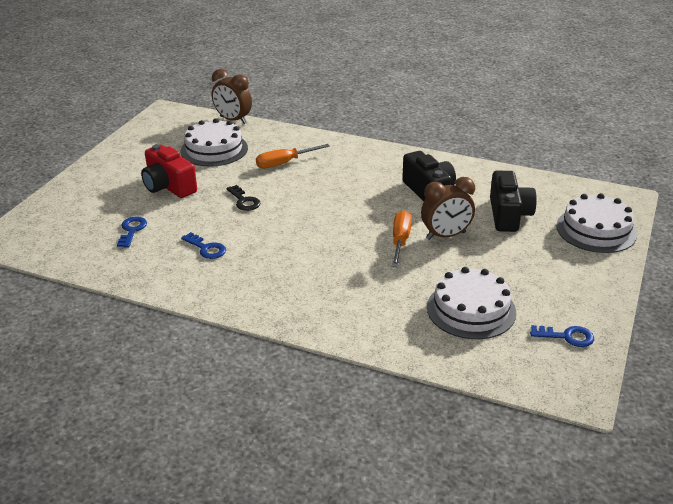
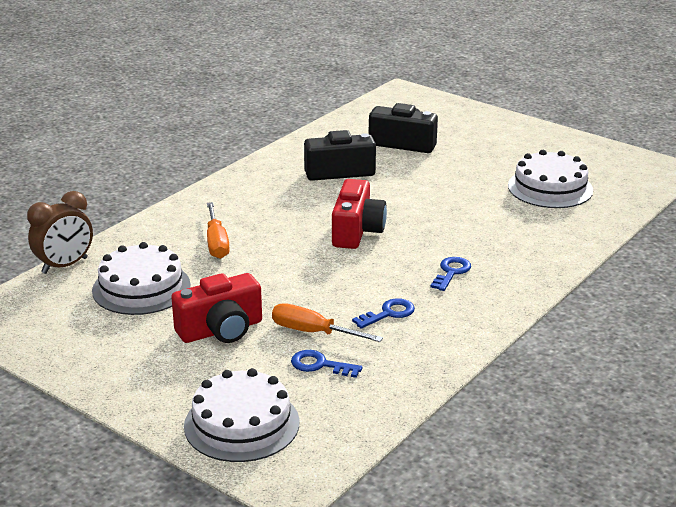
camera: 75 degrees left, 5 degrees down
(244, 201) = (293, 279): black key -> none
(329, 216) = (356, 231): none -> red camera
(400, 241) = (424, 201): orange screwdriver -> orange screwdriver (313, 332)
(446, 236) = (426, 178): brown clock -> none
(567, 337) = (597, 157): blue key -> blue key (451, 272)
(596, 230) = (447, 114): white cake -> white cake (241, 424)

